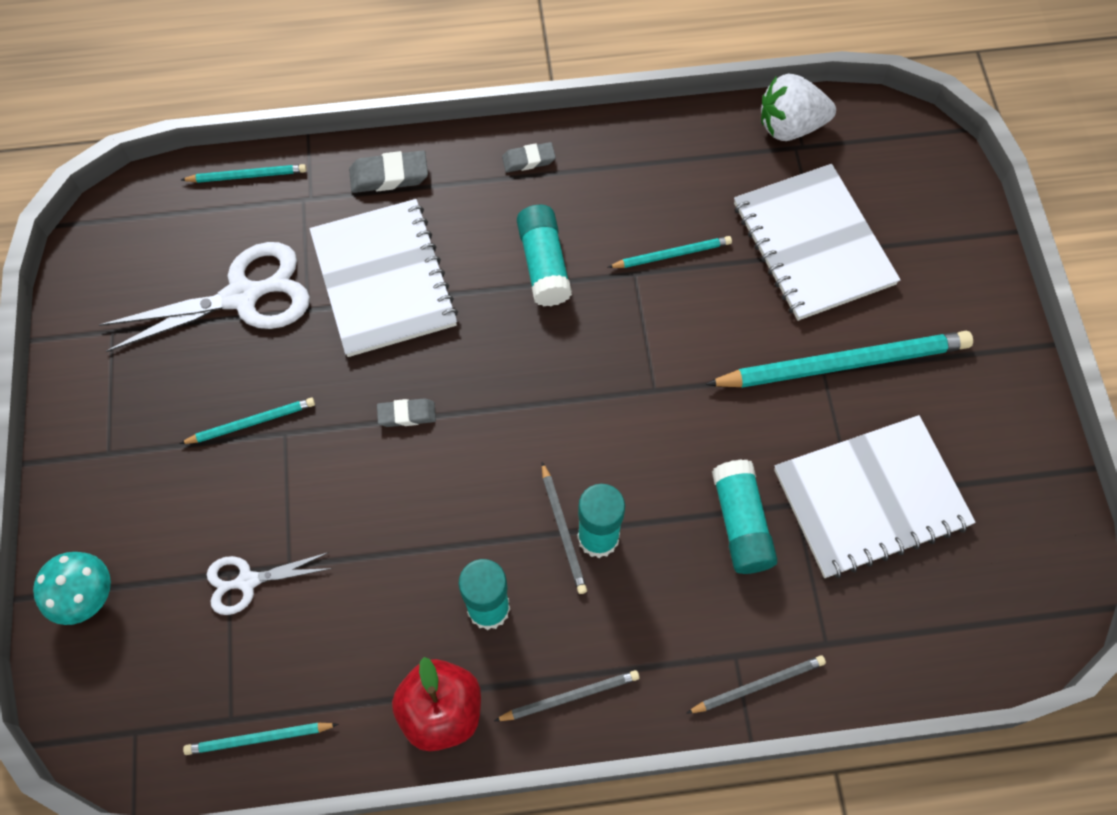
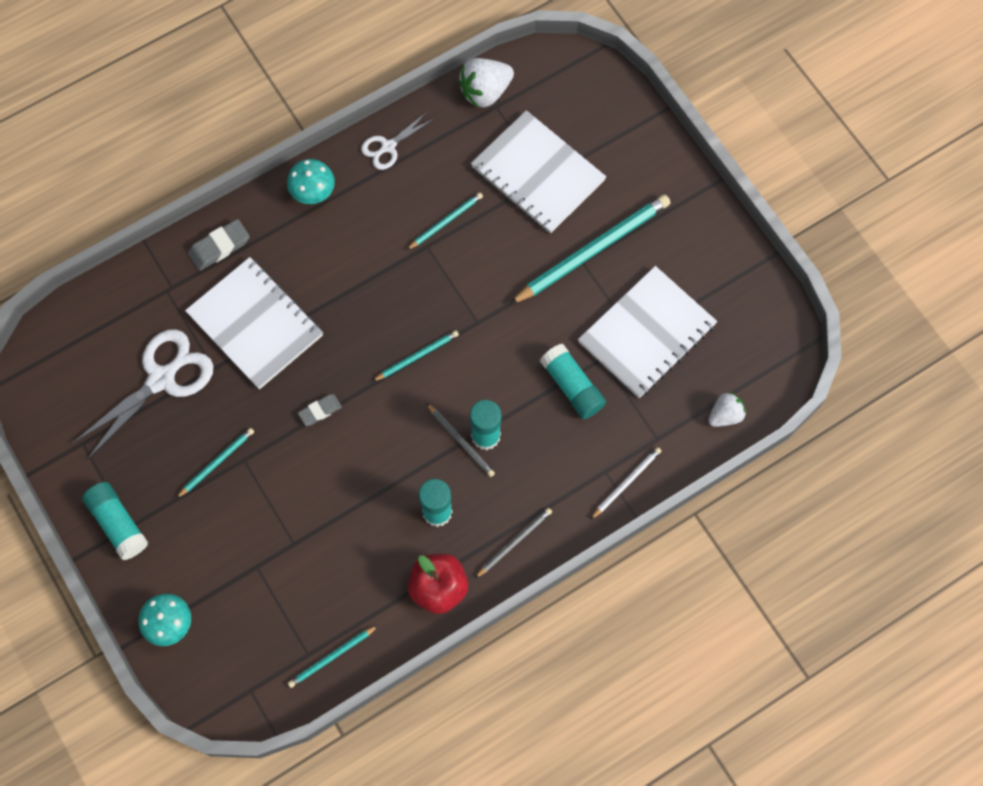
camera: 25 degrees left, 5 degrees up
(247, 175) = (116, 290): turquoise pencil -> turquoise pencil (417, 356)
(247, 581) = (271, 566): white scissors -> white scissors (388, 147)
(528, 160) = (313, 193): grey eraser -> turquoise mushroom
(544, 264) = (361, 266): turquoise glue stick -> turquoise glue stick (118, 523)
(758, 685) = (626, 482): grey pencil -> white pencil
(935, 654) = (725, 415): none -> white strawberry

